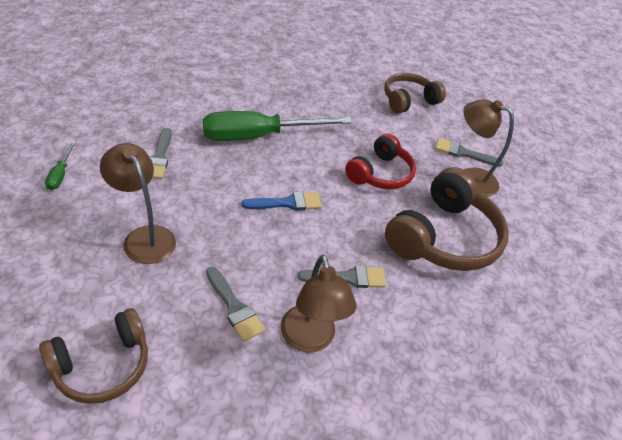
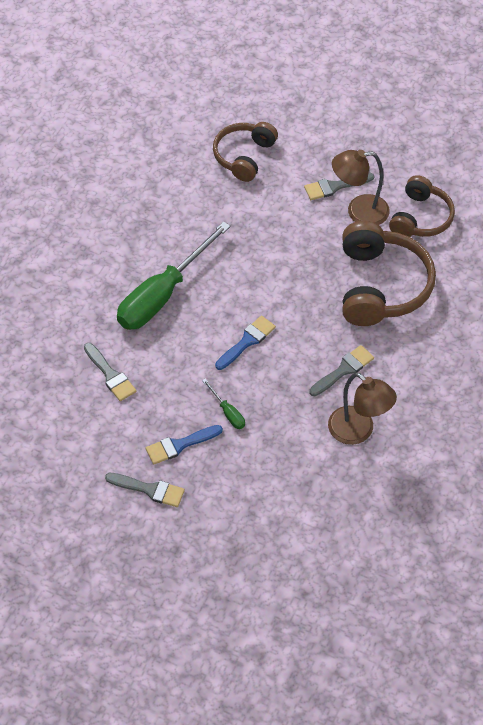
camera: 30 degrees left, 10 degrees up
(60, 174) = (59, 446): green screwdriver -> green screwdriver (227, 412)
(102, 365) = (254, 540): brown headphones -> brown headphones (420, 218)
(144, 237) = (179, 445): brown lamp -> blue brush
(234, 307) = (292, 446): grey brush -> grey brush (149, 489)
(380, 173) = (289, 260): red headphones -> none

